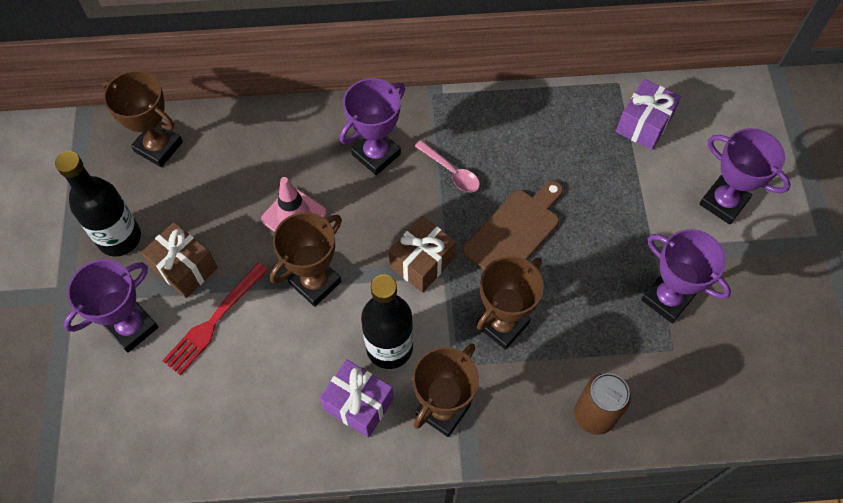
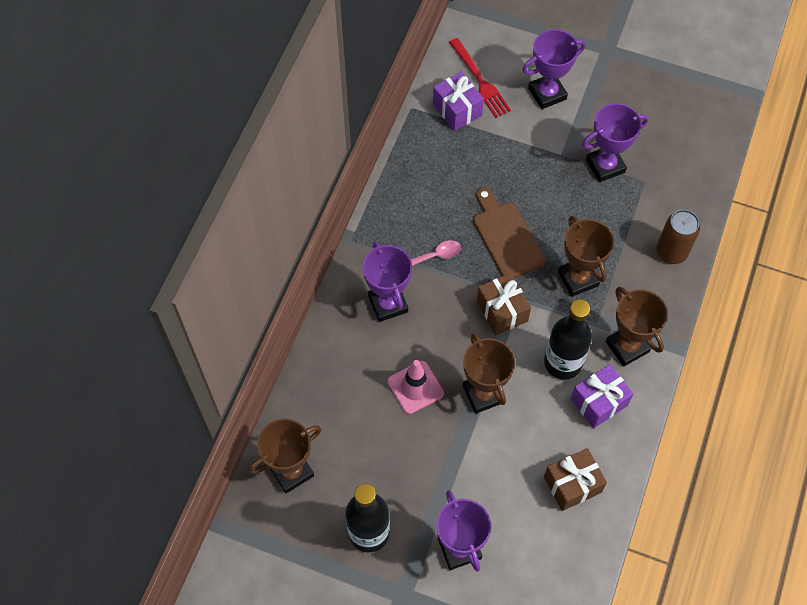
camera: 65 degrees left, 0 degrees up
(184, 268) = (423, 489): brown gift -> brown gift (572, 484)
(213, 322) = (483, 483): red fork -> red fork (480, 81)

